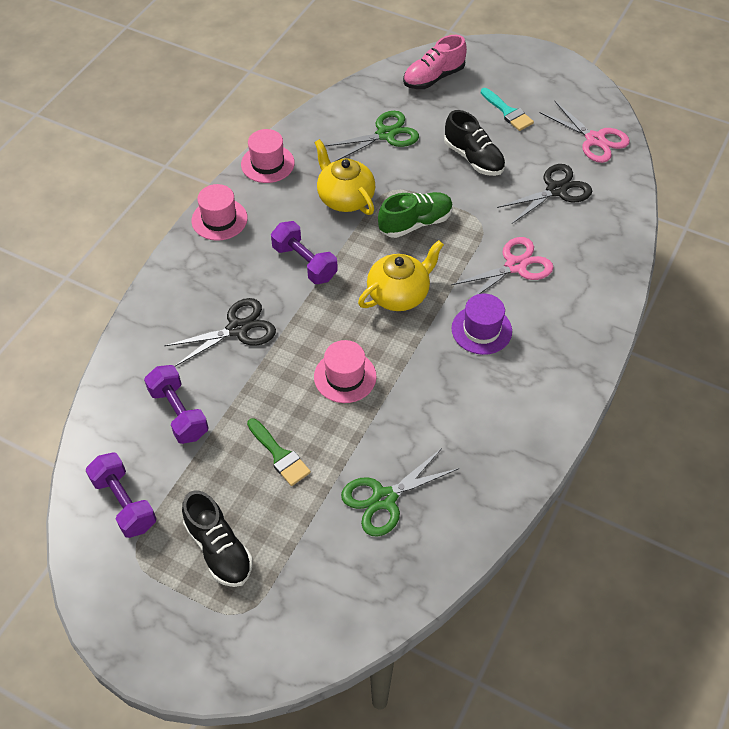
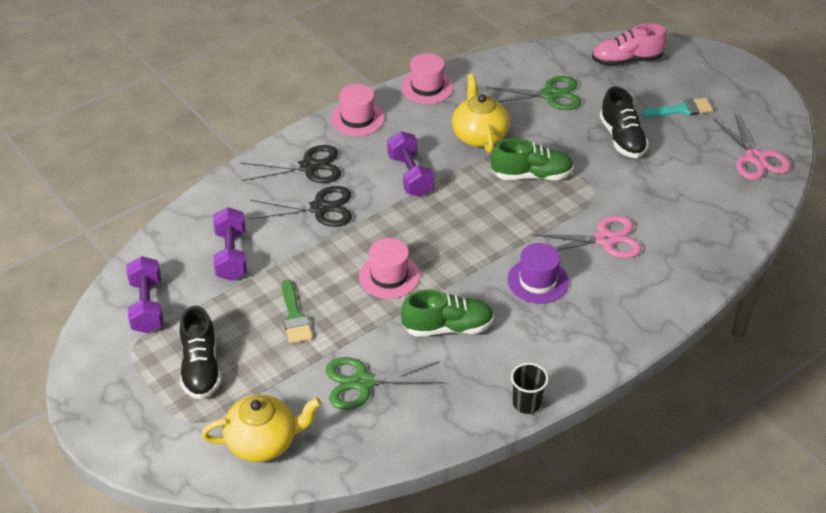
camera: 25 degrees right, 10 degrees down
(399, 294) = (479, 227): yellow teapot -> yellow teapot (263, 442)
(429, 409) = (447, 327): none -> green shoe
(508, 112) = (681, 110): turquoise brush -> turquoise brush turned 90 degrees counterclockwise
(541, 458) = (526, 403): none -> black cup
(556, 190) = (687, 189): black scissors -> black scissors (309, 167)

